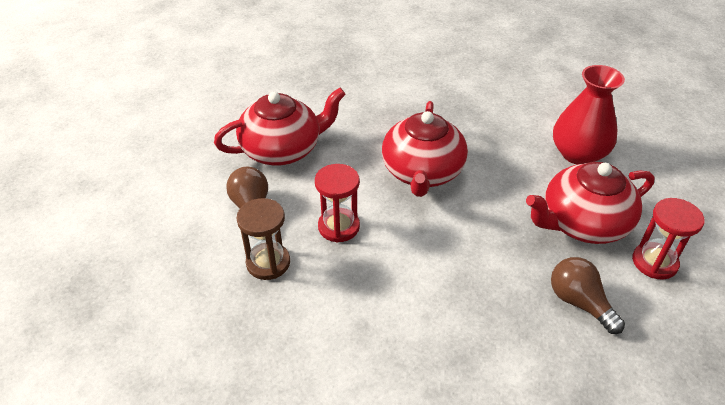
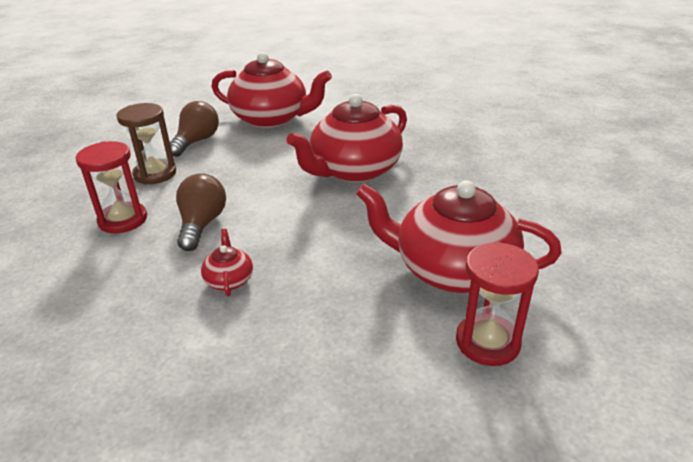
camera: 40 degrees right, 10 degrees down
(338, 227) = (234, 175): red hourglass -> red hourglass (123, 220)
(469, 318) = (229, 280): none -> red teapot
(578, 153) = (535, 217): red vase -> none
(579, 302) = (346, 326): brown light bulb -> brown light bulb (202, 224)

